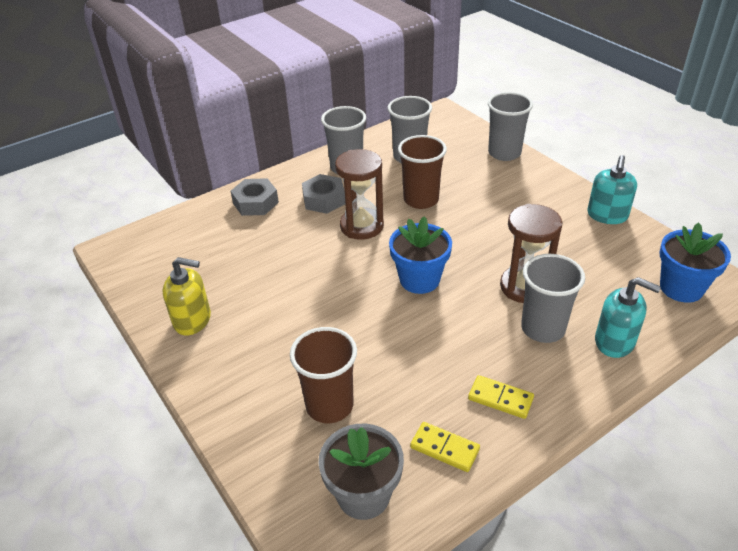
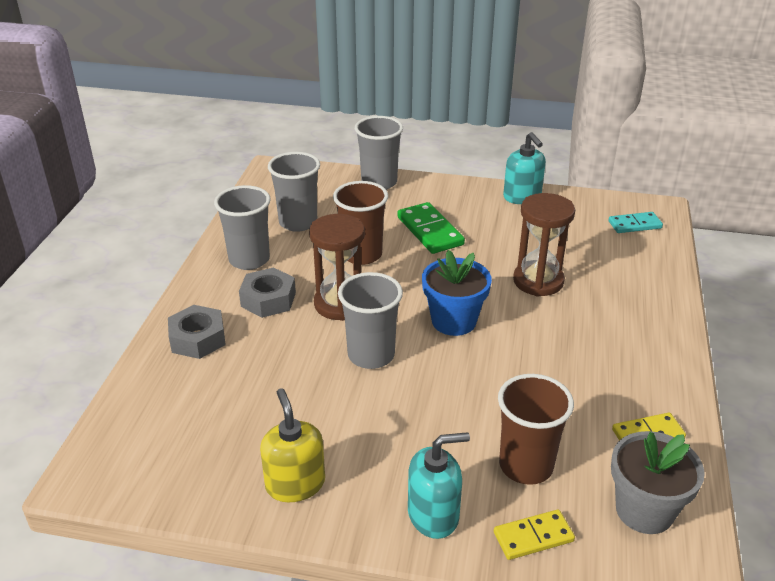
camera: 45 degrees left, 5 degrees down
(192, 320) = (295, 484): yellow soap dispenser -> yellow soap dispenser turned 75 degrees counterclockwise
(492, 206) = (430, 231): none -> green domino
(500, 398) = (633, 373): yellow domino -> yellow domino (533, 537)
(543, 328) = (591, 304): grey cup -> grey cup (371, 355)
(615, 341) = (646, 285): turquoise soap dispenser -> turquoise soap dispenser (433, 515)
(681, 288) = (634, 225): blue flower pot -> turquoise domino

